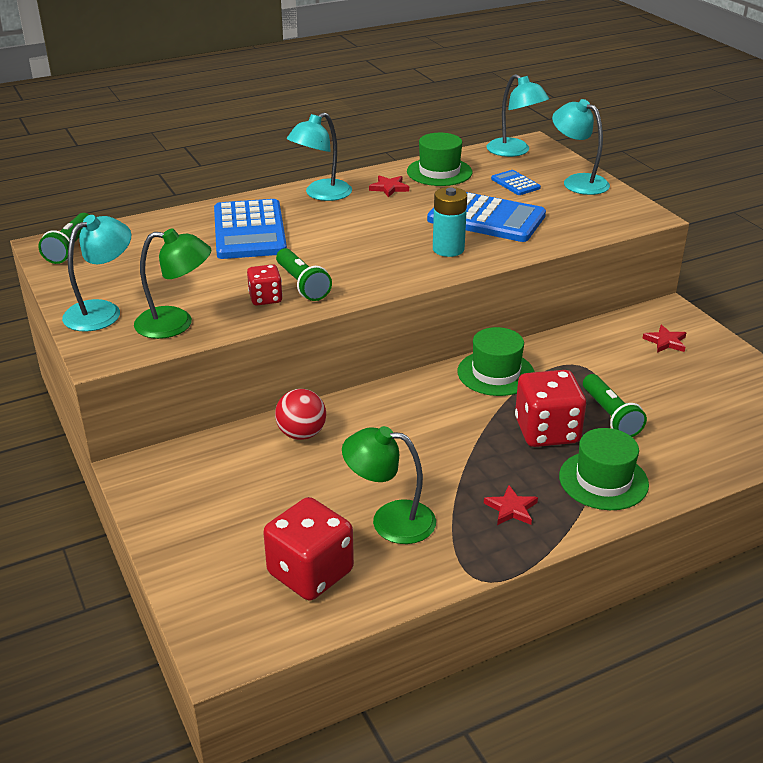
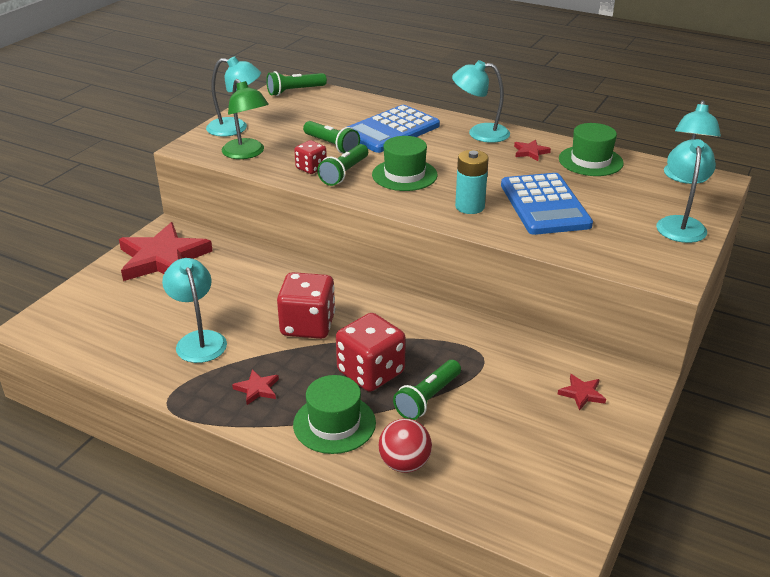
camera: 55 degrees right, 0 degrees up
(196, 495) = (162, 258): none -> red star
(233, 271) = (331, 145): none -> green flashlight
(301, 434) = (259, 269): red ball -> red ball (404, 463)
(310, 573) = (122, 330): red dice -> red dice (308, 325)
(390, 520) = (198, 340): green lamp -> turquoise lamp
(496, 373) = (422, 320): green hat -> green hat (404, 175)
(515, 183) = (626, 197): blue calculator -> none

